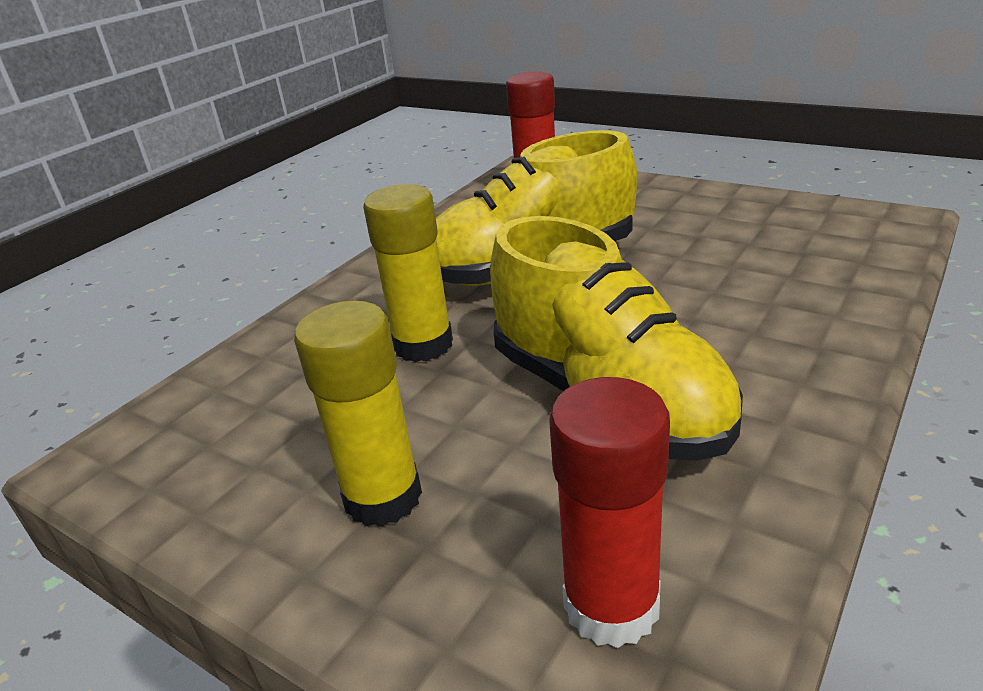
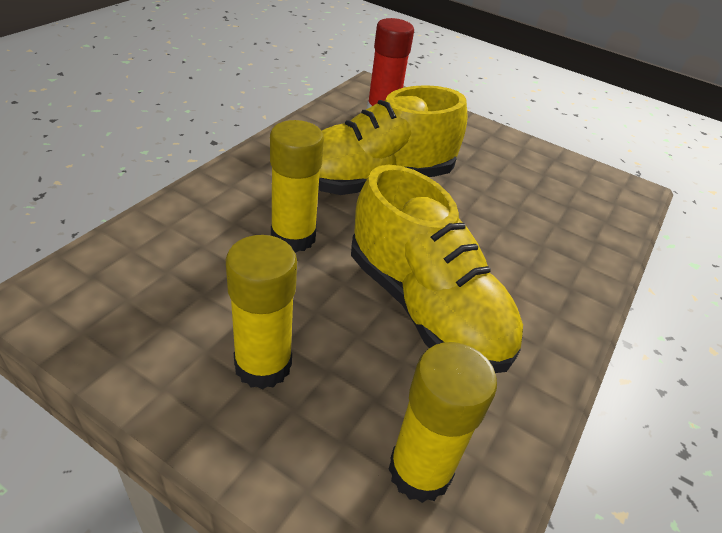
camera: 10 degrees left, 10 degrees up
(611, 605) = (419, 471): red glue stick -> yellow glue stick

